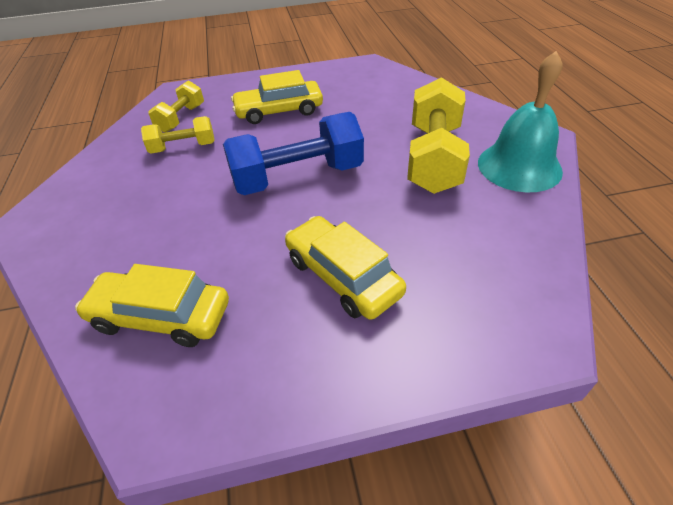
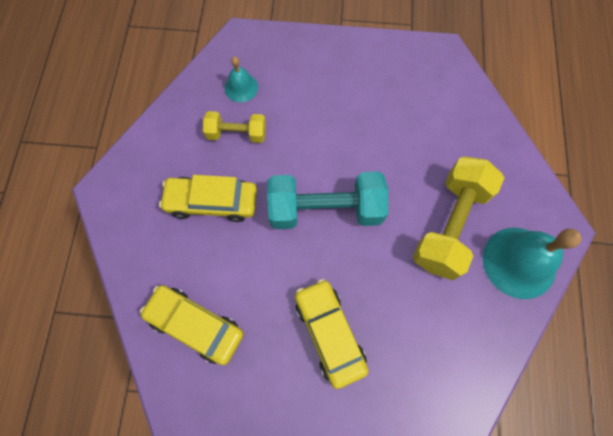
camera: 15 degrees right, 25 degrees up
(181, 118) = (241, 87): yellow dumbbell -> turquoise bell
(279, 111) = (333, 106): yellow car -> yellow car (212, 202)
(297, 177) = (325, 209): blue dumbbell -> turquoise dumbbell

